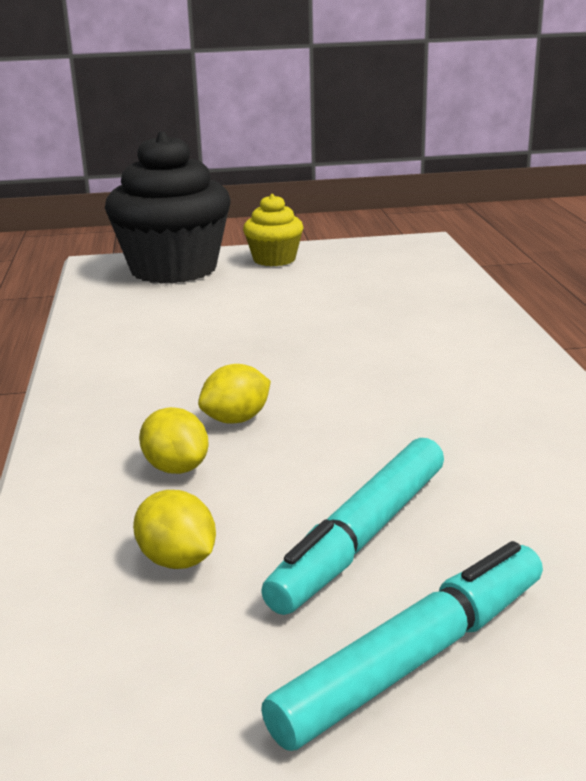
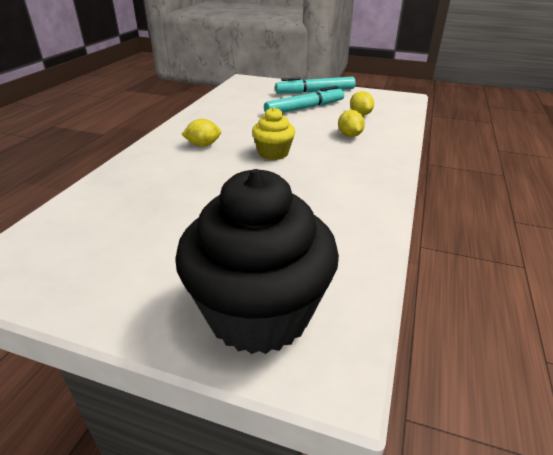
camera: 155 degrees left, 10 degrees up
(236, 419) = (314, 146): yellow lemon -> yellow lemon (203, 145)
(274, 259) = (147, 292): yellow cupcake -> yellow cupcake (273, 153)

